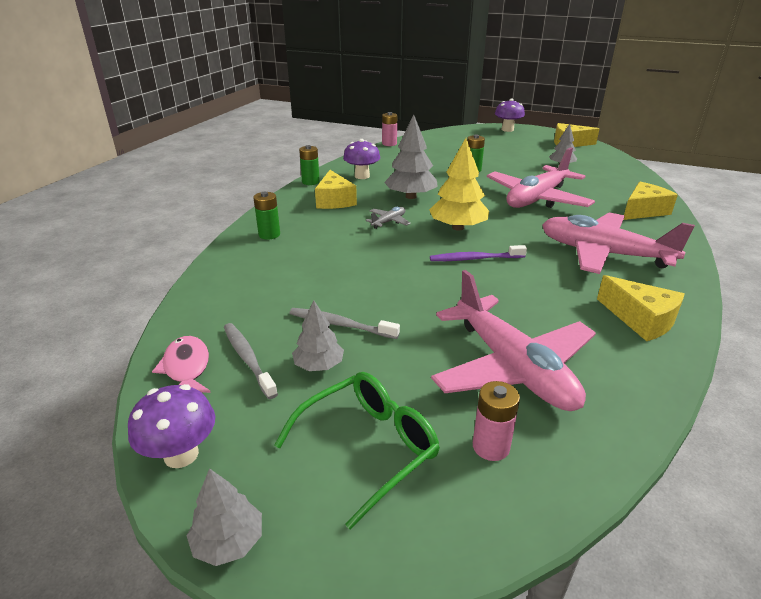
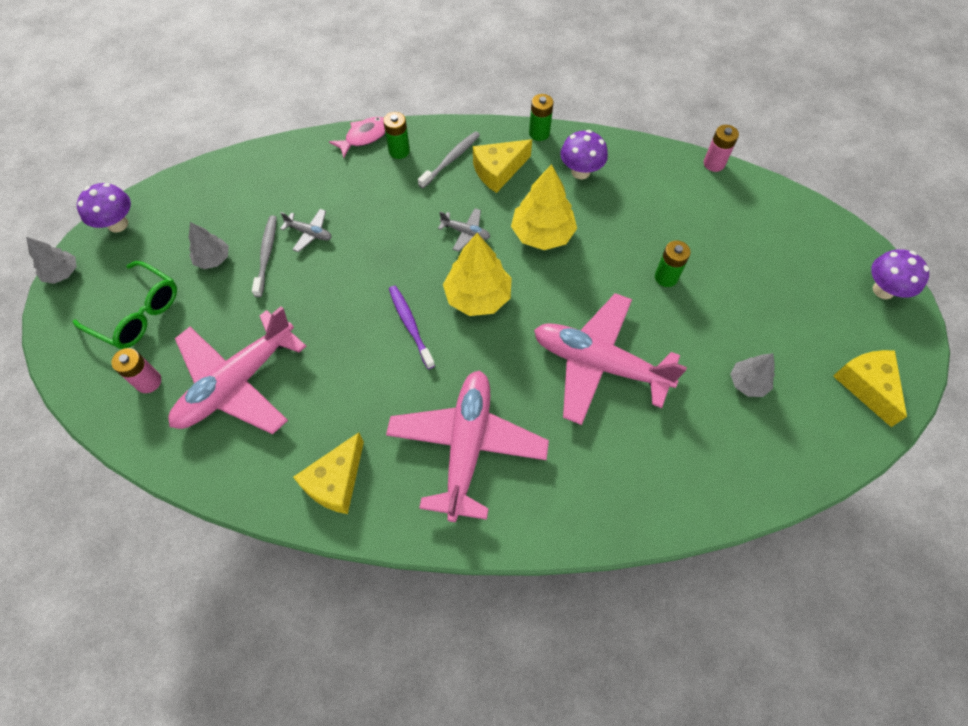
camera: 70 degrees right, 30 degrees up
(186, 368) = (194, 188): pink fish -> pink fish (364, 137)
(248, 359) = (211, 216): grey toothbrush -> grey toothbrush (451, 160)
(331, 294) = (309, 233): none -> grey plane
(410, 196) = (542, 234): grey tree -> yellow tree
(643, 211) = (617, 494): yellow cheese -> none

